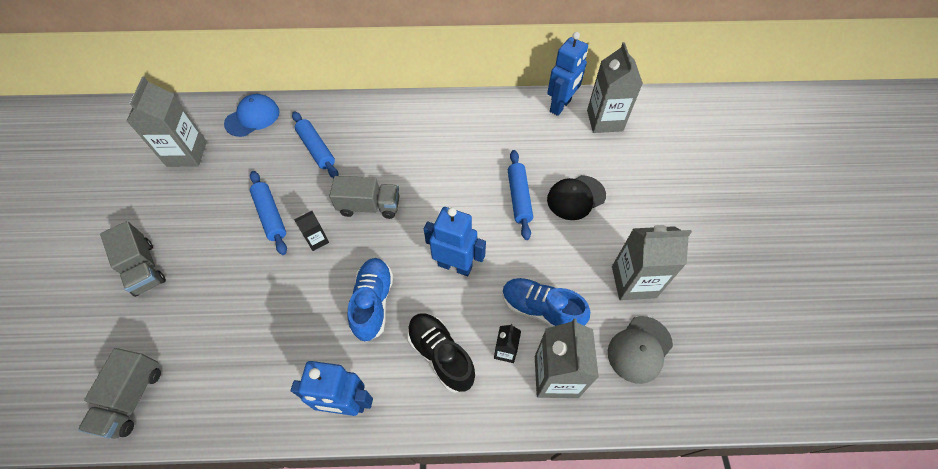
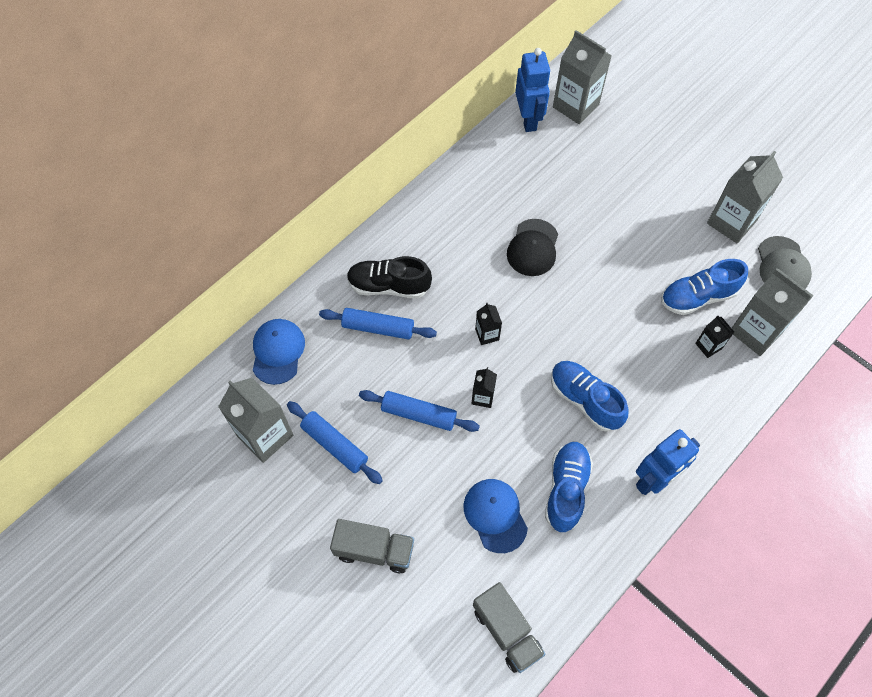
camera: 45 degrees left, 5 degrees up
(226, 318) = (495, 515): none -> blue cap
(285, 348) = (566, 489): none -> blue shoe
(369, 206) = (487, 334): grey truck -> black carton
(441, 355) = (673, 389): black shoe -> black shoe (389, 286)
(455, 265) = (606, 320): blue robot -> none
(519, 198) = (588, 226): blue rolling pin -> blue rolling pin (335, 445)
(576, 197) = (627, 191): black cap -> black cap (533, 248)

